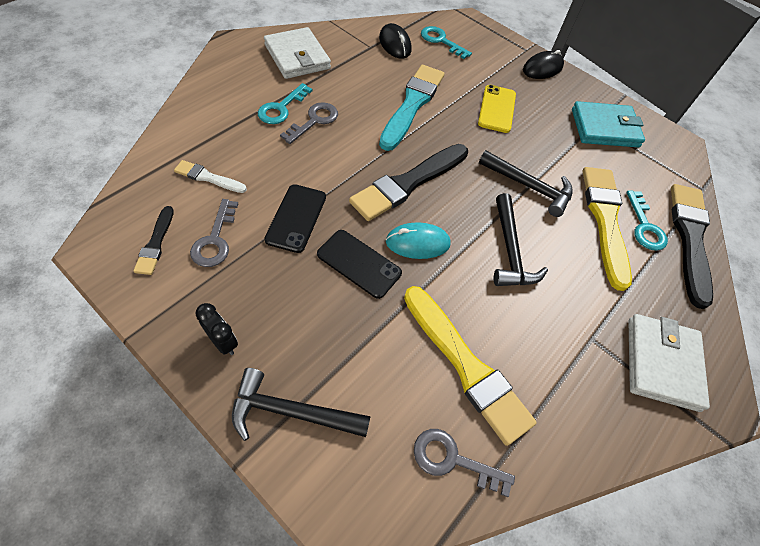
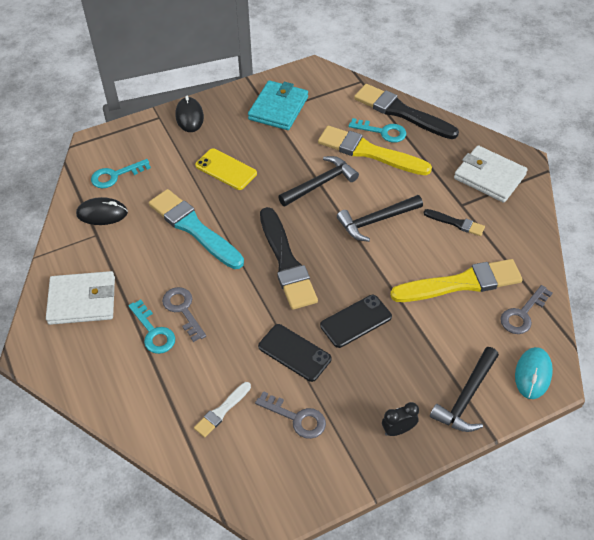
camera: 60 degrees left, 5 degrees down
(155, 243) = (285, 465): black brush -> black brush (456, 223)
(417, 243) = (349, 276): turquoise mouse -> turquoise mouse (533, 374)
(510, 250) = (376, 221): black hammer -> black hammer turned 135 degrees clockwise

